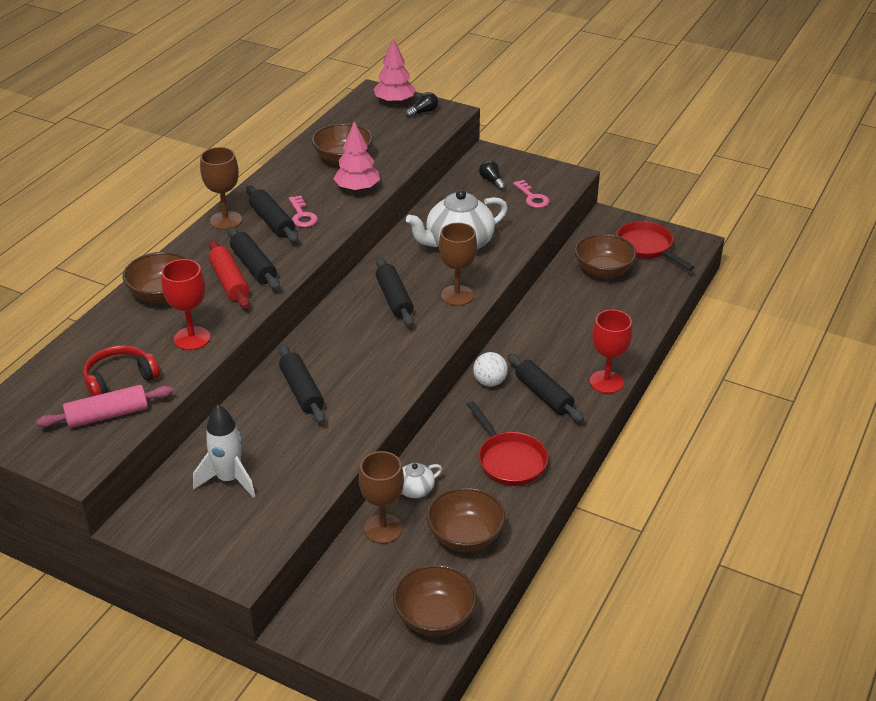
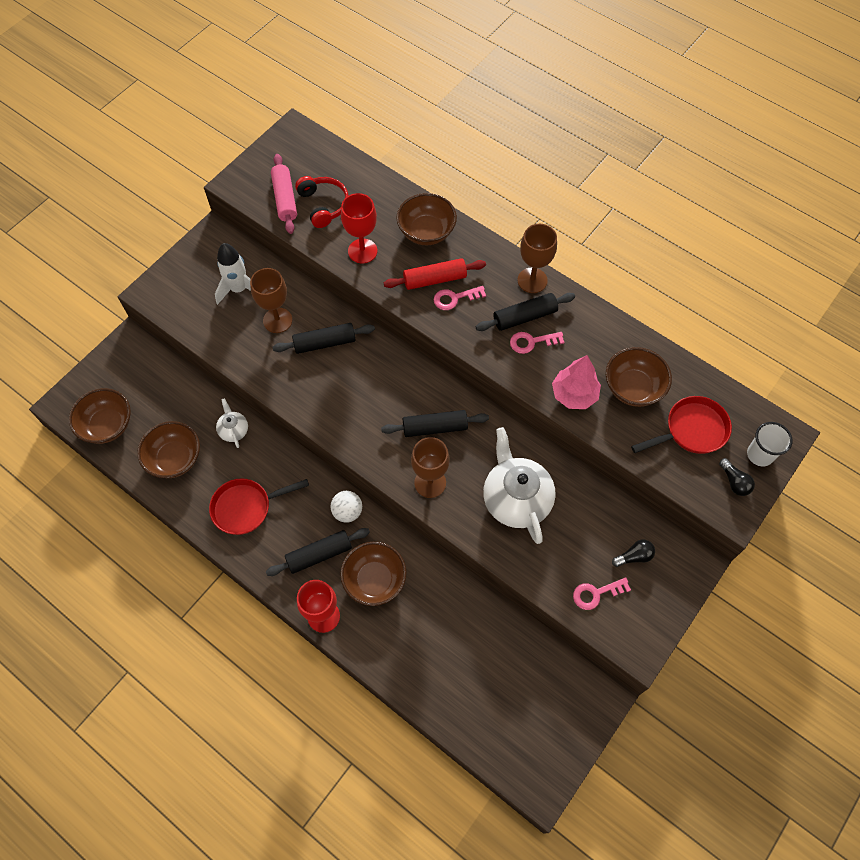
camera: 100 degrees right, 25 degrees up
(254, 266) = (455, 298): black rolling pin -> pink key
(383, 529) = (200, 403): brown goblet -> brown goblet (277, 320)
(394, 102) = (760, 454): pink tree -> white cup
(603, 271) = (500, 663): brown bowl -> brown bowl (374, 580)
(647, 247) = (537, 727): red pan -> red pan (691, 430)

